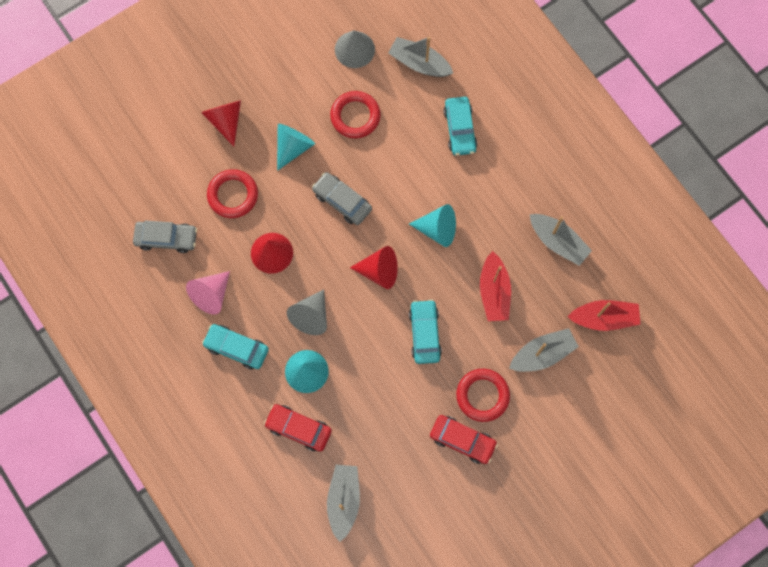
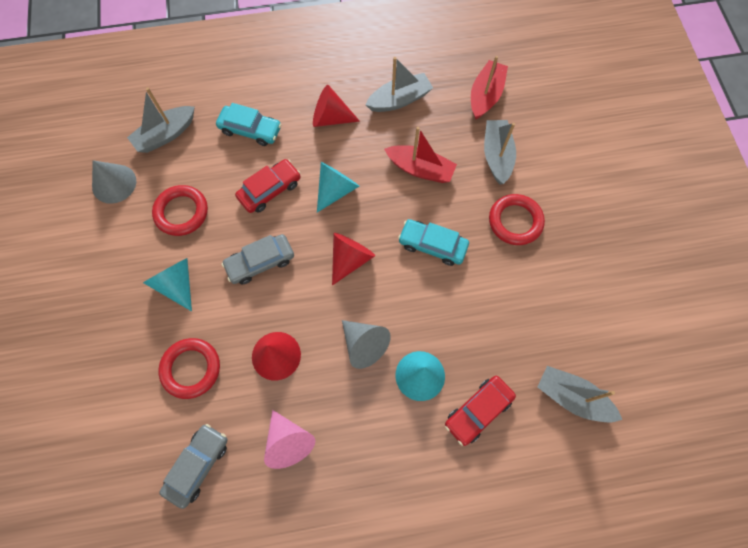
camera: 65 degrees left, 5 degrees down
(225, 120) = (105, 340): red cone -> red cone (330, 118)
(236, 348) = (361, 439): turquoise car -> none
(462, 440) = (551, 257): red car -> red car (270, 190)

